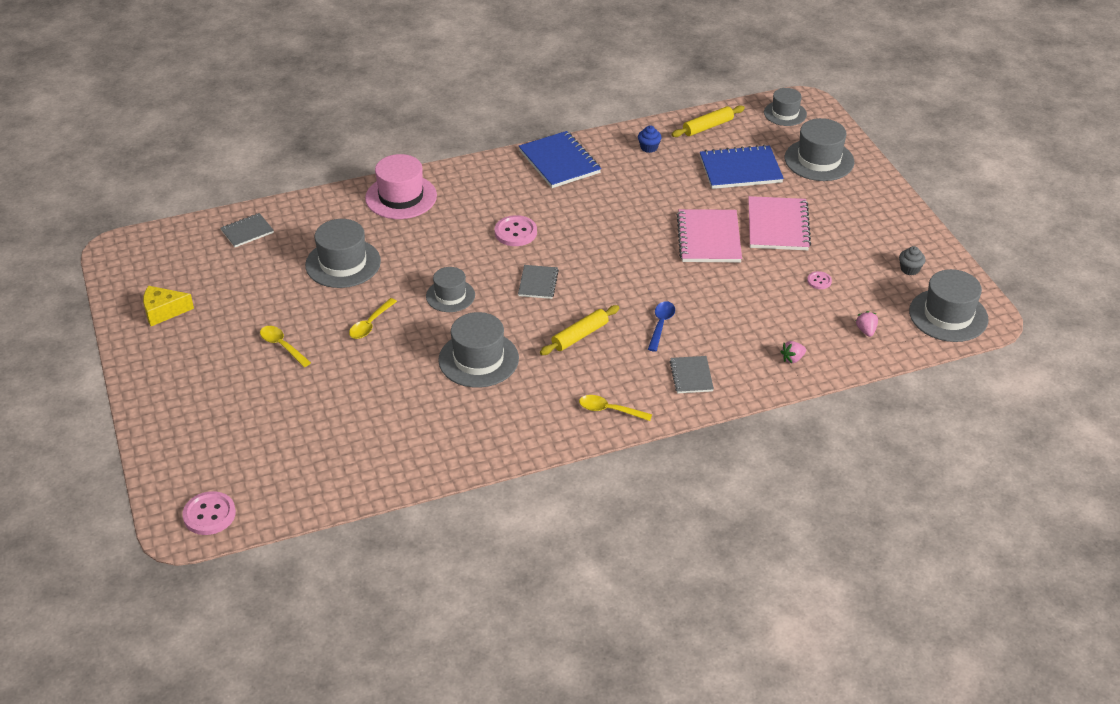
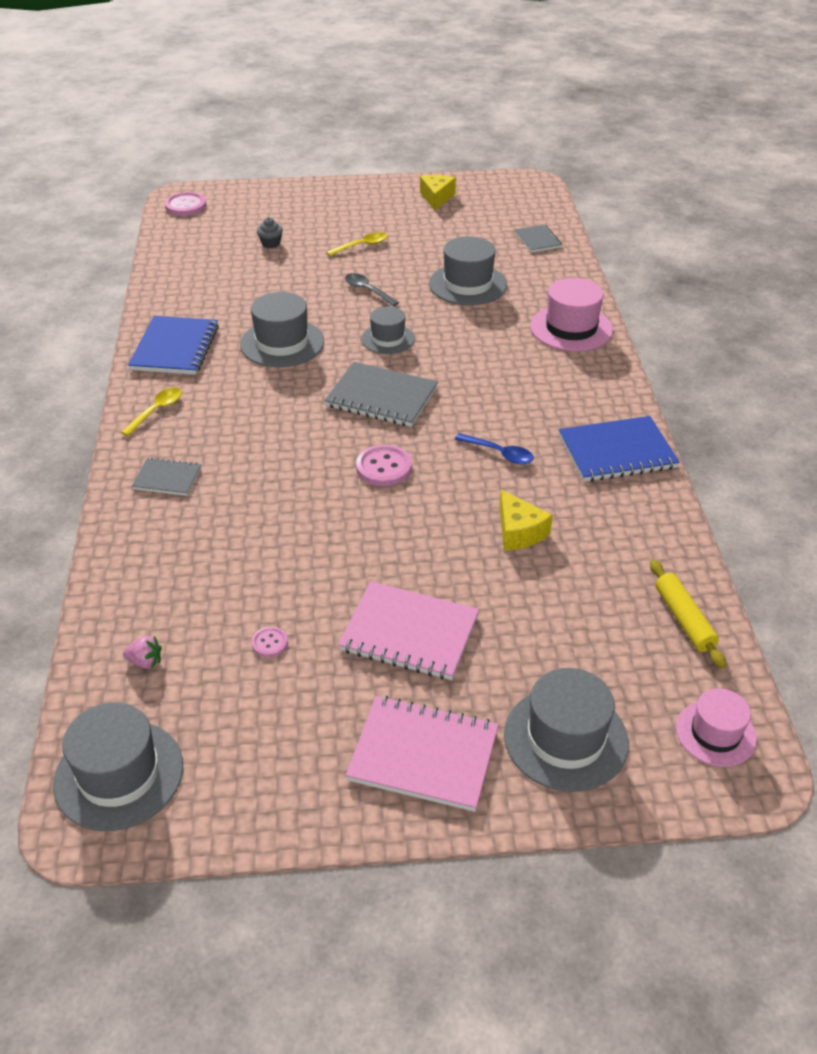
camera: 105 degrees right, 0 degrees up
(370, 324) = (367, 290): yellow spoon -> grey spoon
(515, 232) = (479, 395): pink button -> pink button (384, 467)
(538, 283) = (381, 397): grey notebook -> grey notebook, size x1.77
(580, 336) = (279, 411): yellow rolling pin -> none
(649, 147) = (636, 541): blue cupcake -> none
(661, 325) = (264, 474): blue spoon -> blue spoon (499, 453)
(664, 195) = (519, 532): none -> yellow cheese
(709, 238) = (408, 553): pink notebook -> pink notebook (423, 755)
(740, 170) = (560, 628): blue notebook -> blue notebook (175, 348)
(785, 113) = (715, 733): grey hat -> pink hat
(792, 359) = (140, 571): pink strawberry -> none
(910, 269) = (243, 764): grey cupcake -> grey cupcake (271, 243)

